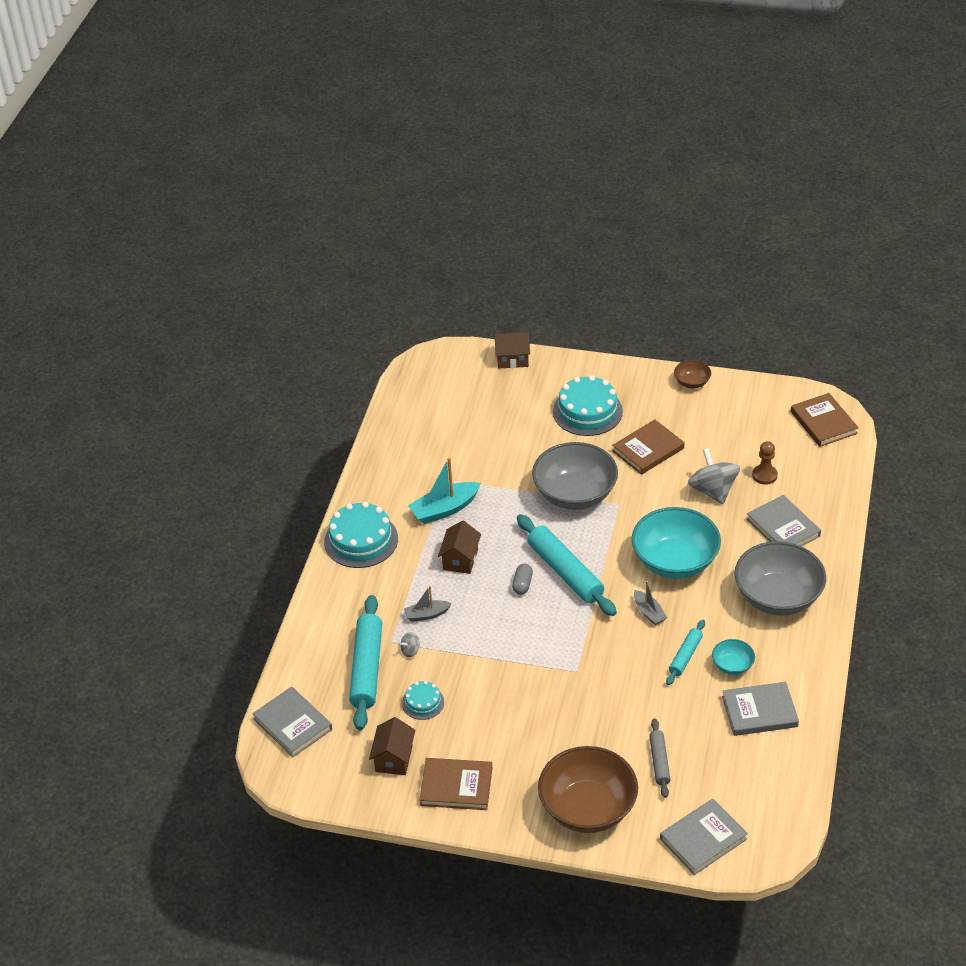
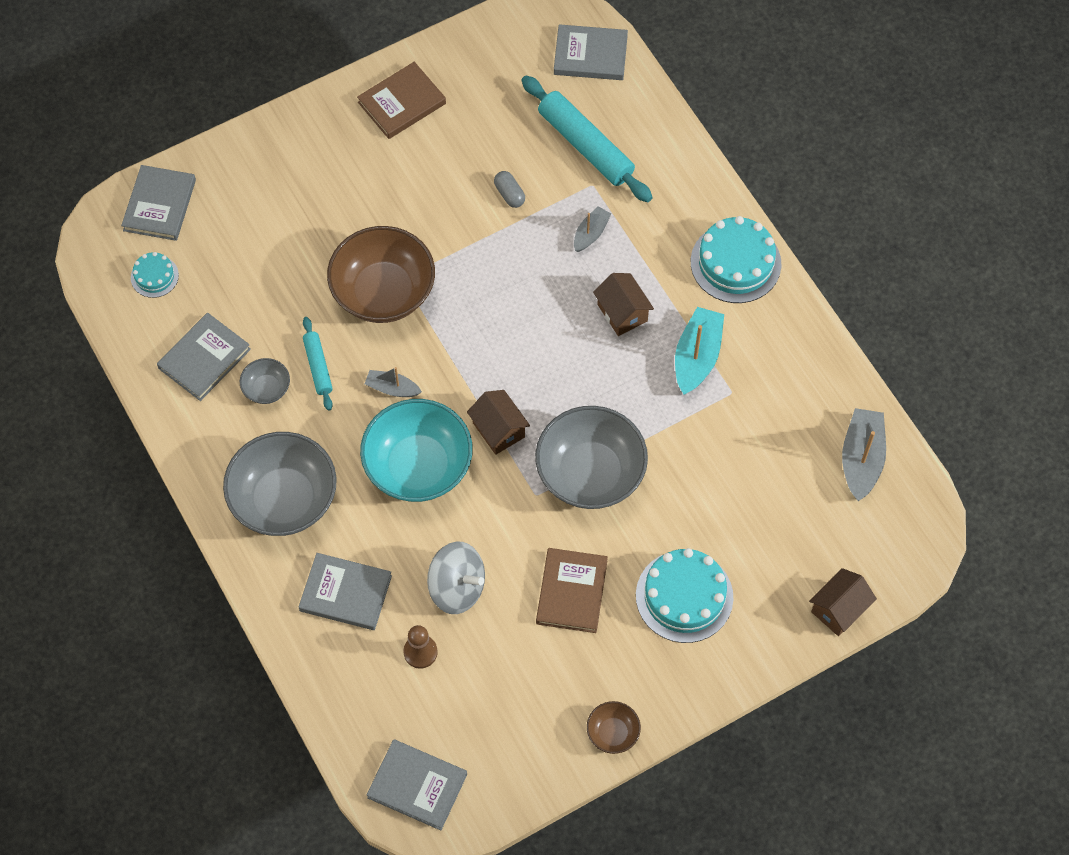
camera: 135 degrees right, 20 degrees up
(394, 758) = (476, 88): brown house -> brown house (498, 430)
(410, 651) = (567, 189): grey spinning top -> none
(417, 408) = (861, 459): none -> grey boat
(423, 702) = (504, 151): turquoise cake -> turquoise cake (154, 276)
(522, 584) = (537, 330): grey capsule -> grey capsule (509, 194)
(565, 572) = (511, 374): turquoise rolling pin -> none
(588, 808) = (277, 162): brown bowl -> brown bowl (383, 292)
(659, 761) = (253, 246): grey rolling pin -> none
(732, 665) = (266, 388): turquoise bowl -> grey bowl
(823, 422) = (417, 786): brown book -> grey book

